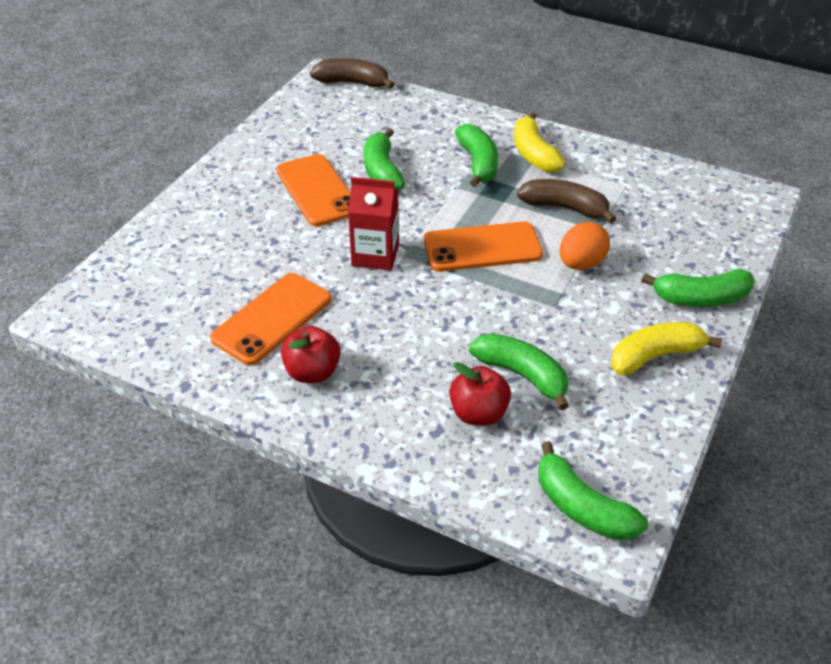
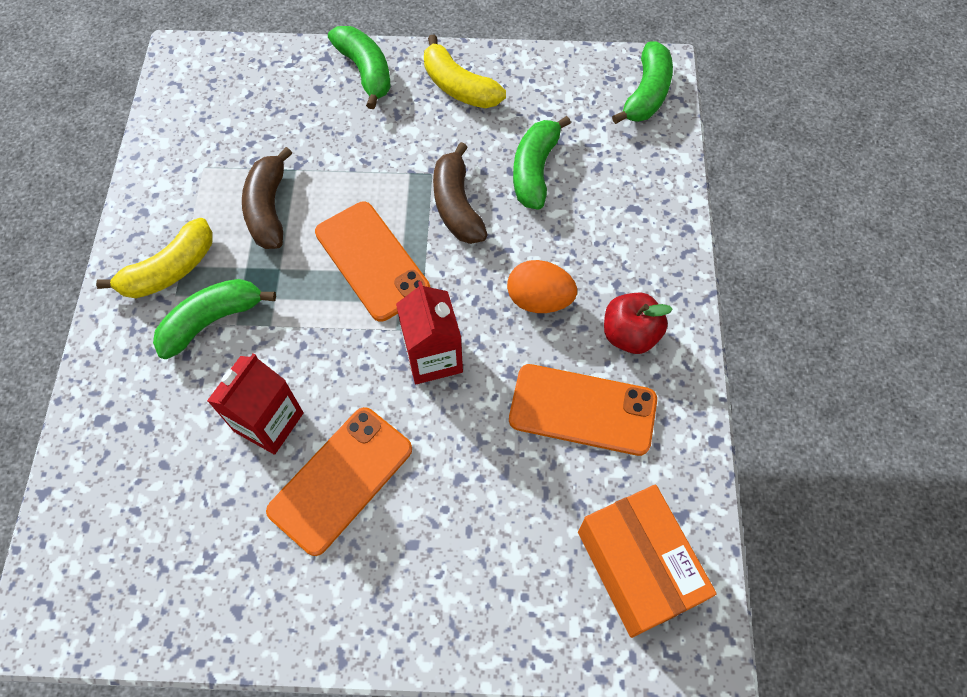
camera: 115 degrees left, 20 degrees up
(140, 303) = (637, 567): none -> orange box
(352, 83) = (50, 568): brown banana -> brown banana (457, 205)
(382, 171) = (268, 422): green banana -> red carton
(478, 413) = (597, 186): red apple -> none
(581, 264) = (358, 170): orange egg -> orange egg (539, 299)

